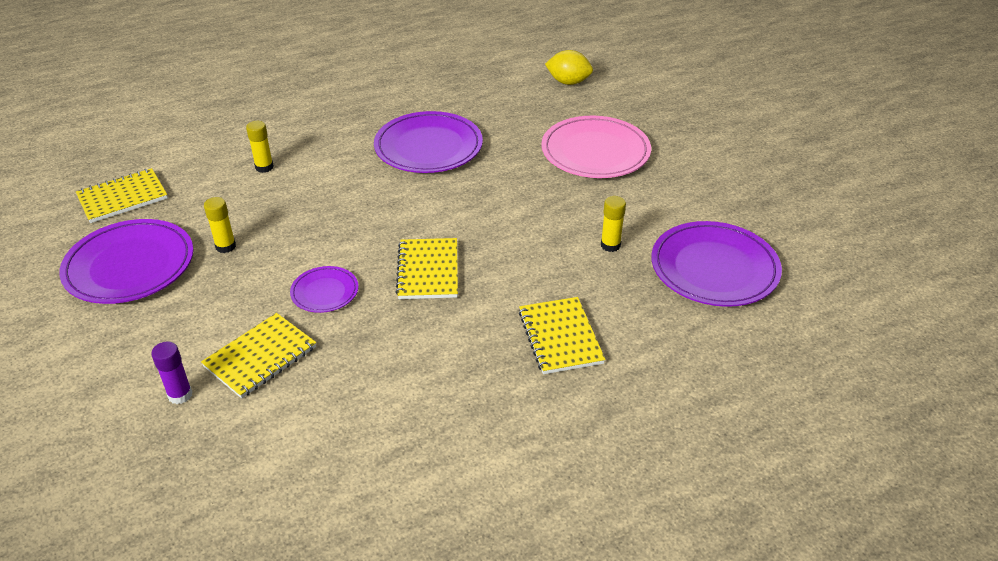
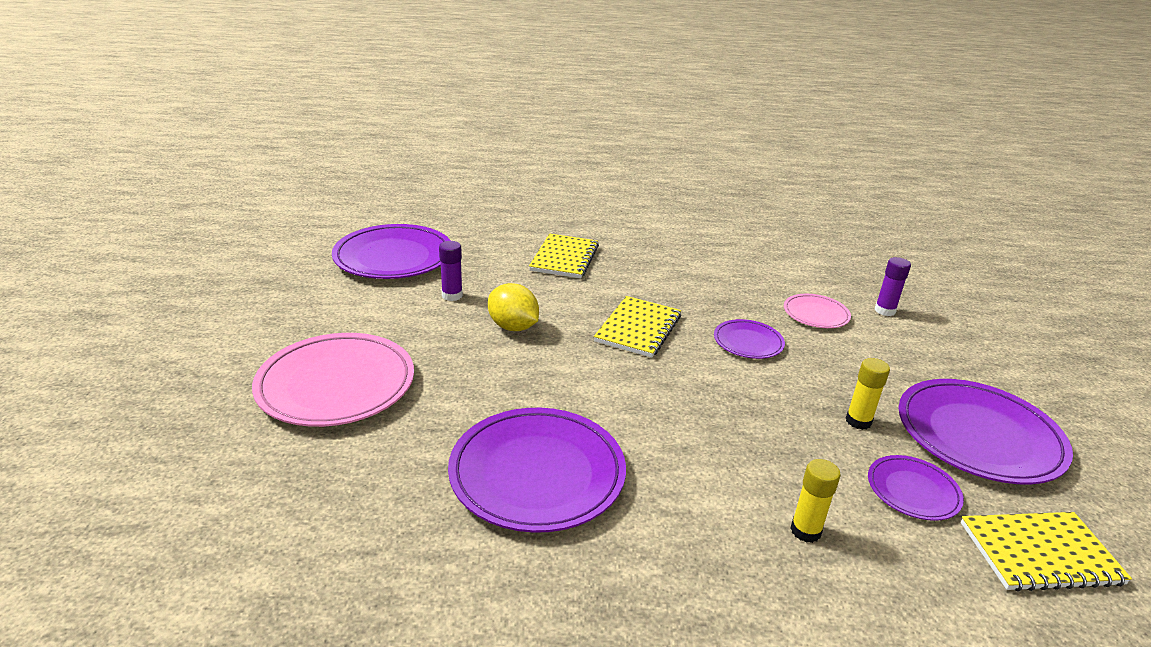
camera: 155 degrees left, 10 degrees down
(193, 209) = (913, 491): none -> purple plate
(260, 357) = (816, 314): yellow notebook -> pink plate
(568, 82) = (193, 522): yellow lemon -> yellow lemon (513, 327)
(610, 245) = (452, 296): yellow glue stick -> purple glue stick

